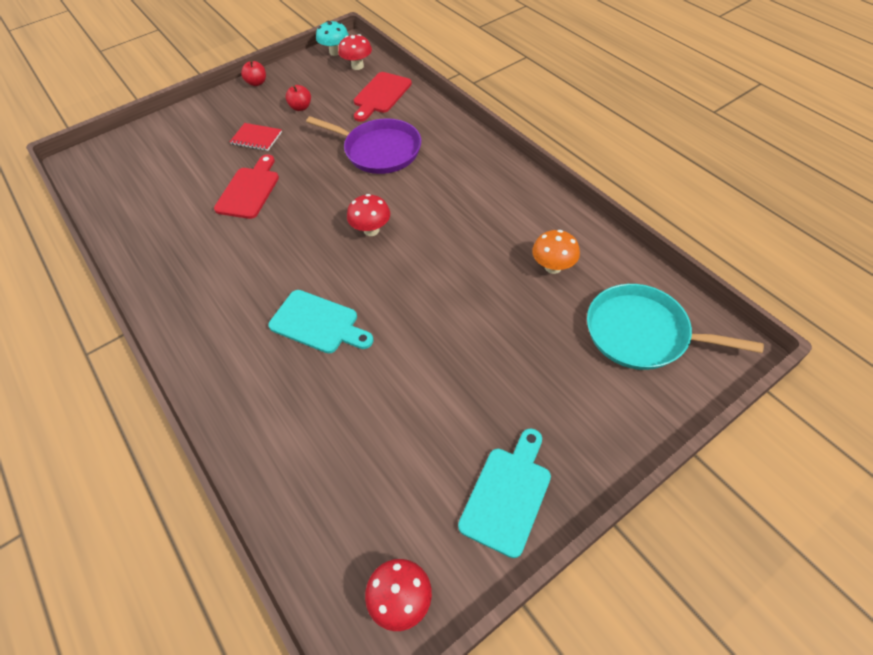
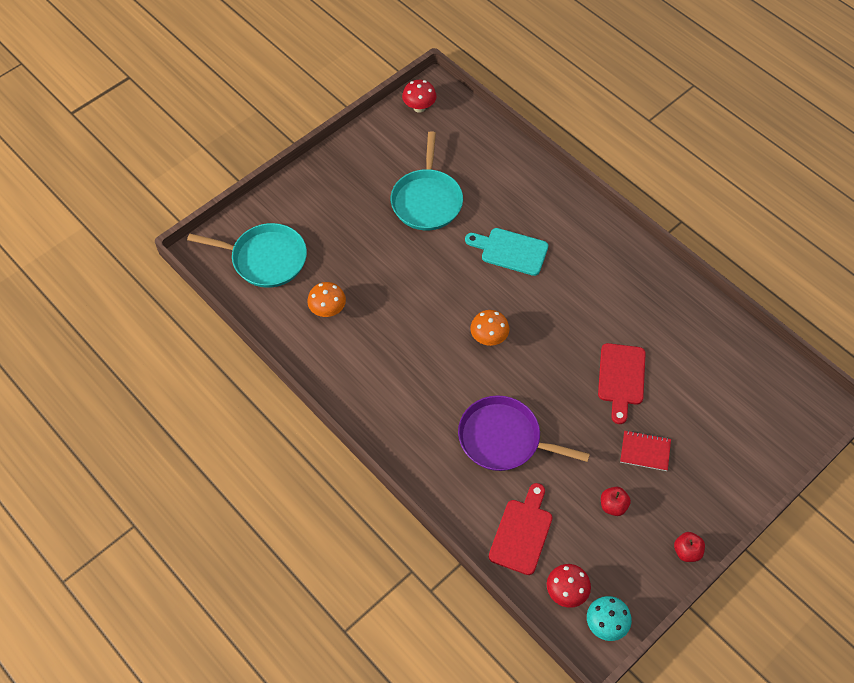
camera: 170 degrees right, 5 degrees up
(371, 230) = (488, 338): red mushroom -> orange mushroom
(414, 404) = (427, 200): none -> turquoise pan
(507, 495) = (363, 156): turquoise cutting board -> none

